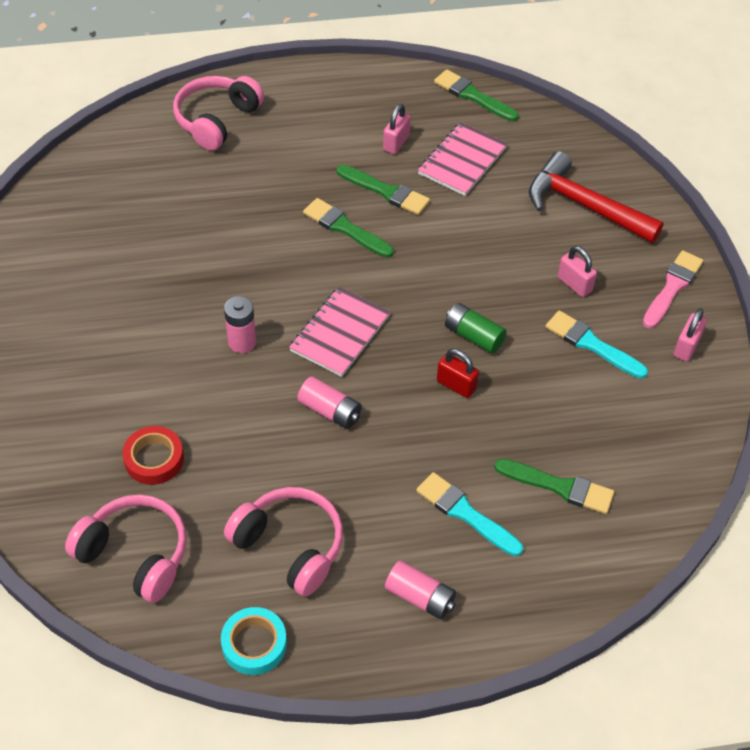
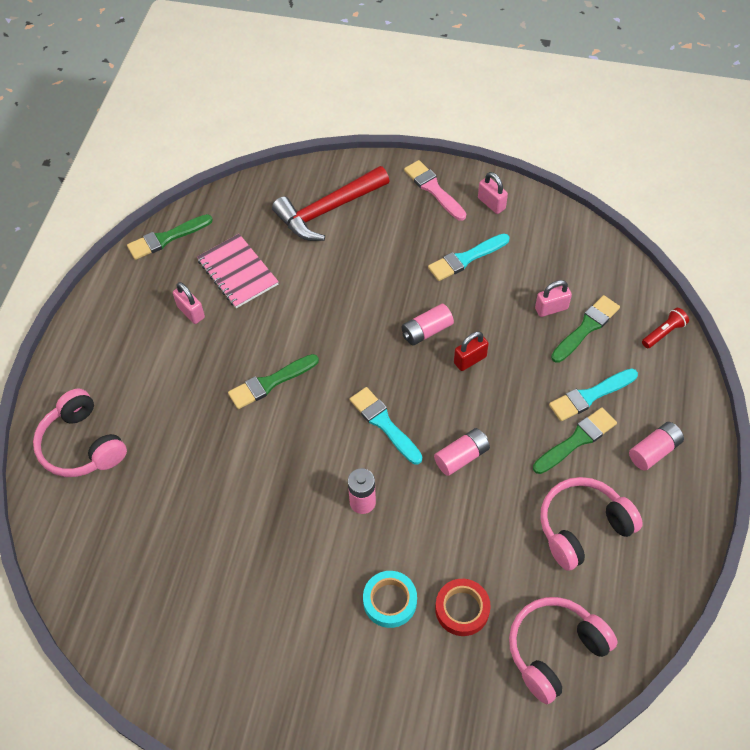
camera: 65 degrees left, 5 degrees up
(254, 644) = (664, 580): turquoise tape -> turquoise tape (390, 601)
(340, 333) = (384, 424): pink notebook -> turquoise brush
(385, 191) = (243, 339): green brush -> green brush (576, 440)
(473, 336) = (426, 331): green battery -> pink battery
(574, 284) = (404, 247): pink padlock -> pink padlock (551, 308)
(596, 571) = (663, 333): none -> red flashlight

